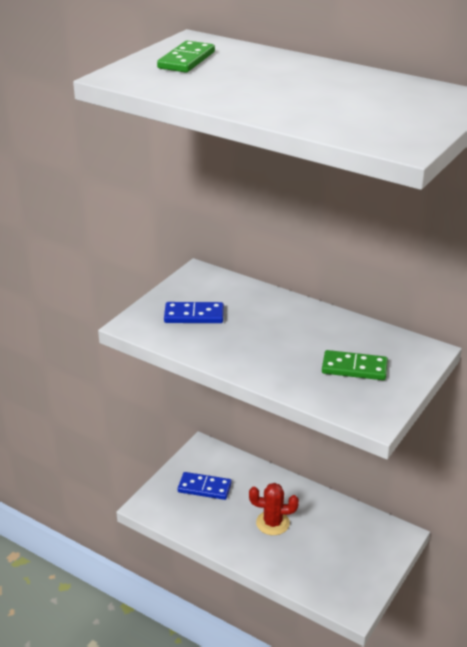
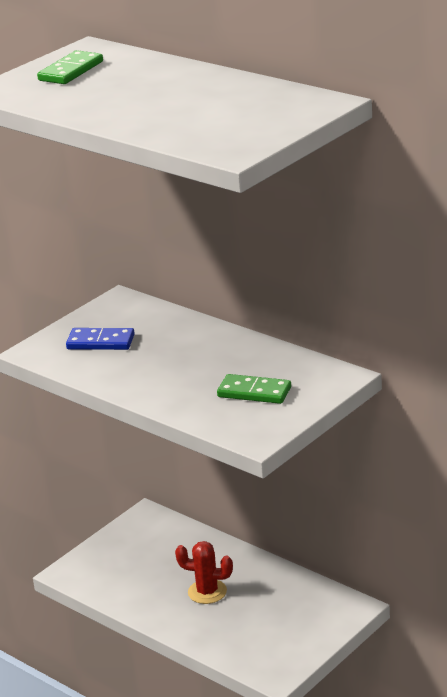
camera: 10 degrees right, 5 degrees down
(204, 488) = (138, 555): blue domino -> none

